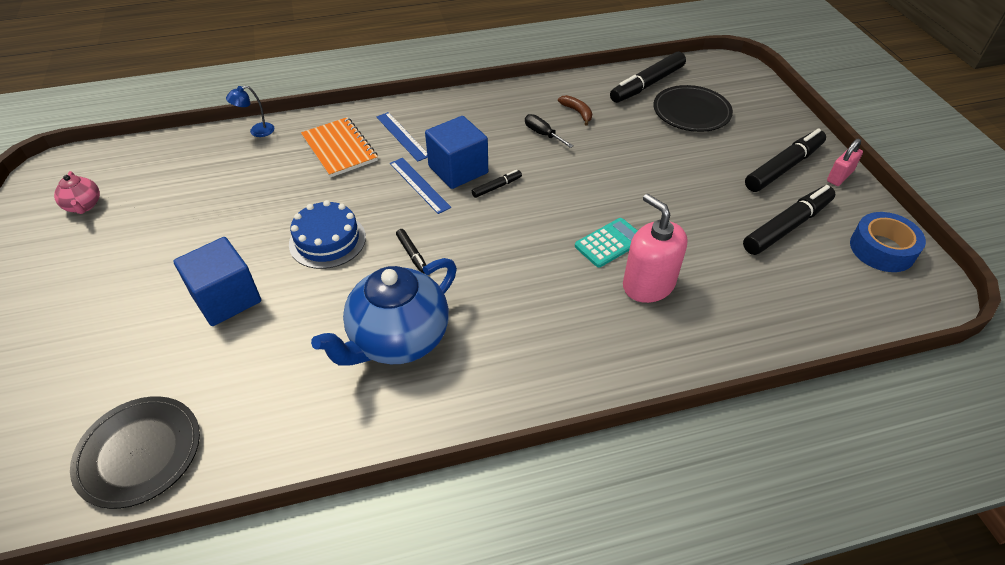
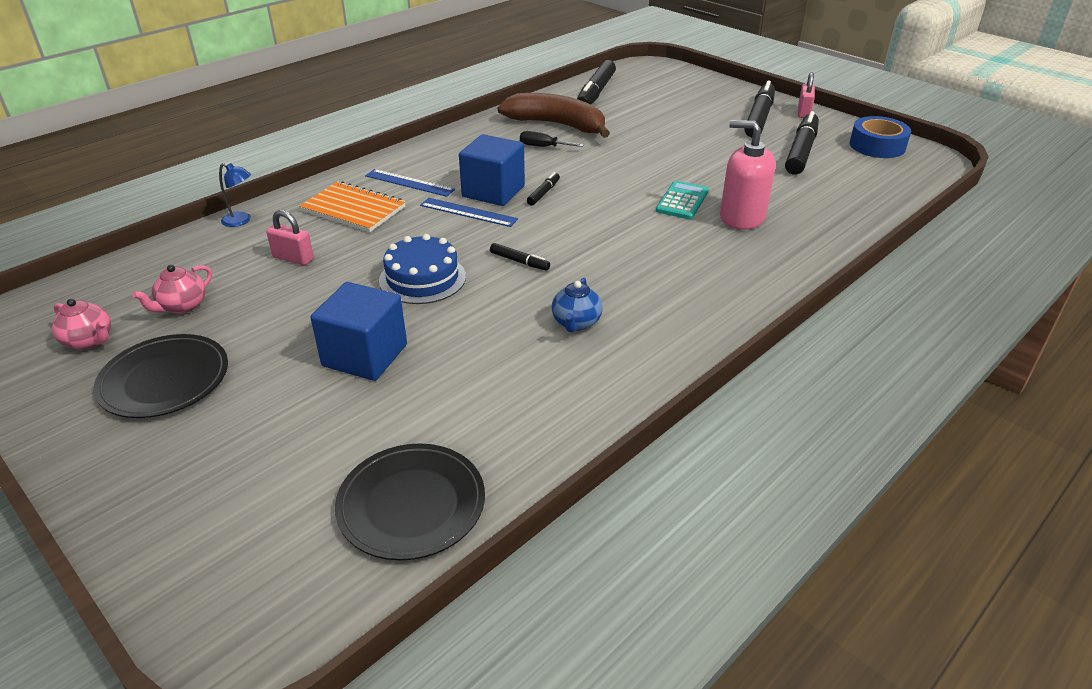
camera: 30 degrees left, 10 degrees down
(157, 198) = (182, 306): none -> pink teapot
(257, 131) = (241, 221): blue lamp -> blue lamp turned 105 degrees counterclockwise
(259, 182) = (293, 258): none -> pink padlock
(398, 339) = (576, 323): blue teapot -> blue teapot, size x0.46
(577, 112) = (557, 125): brown banana -> brown banana, size x2.38
(691, 112) = (652, 101): black plate -> black plate (164, 380)

